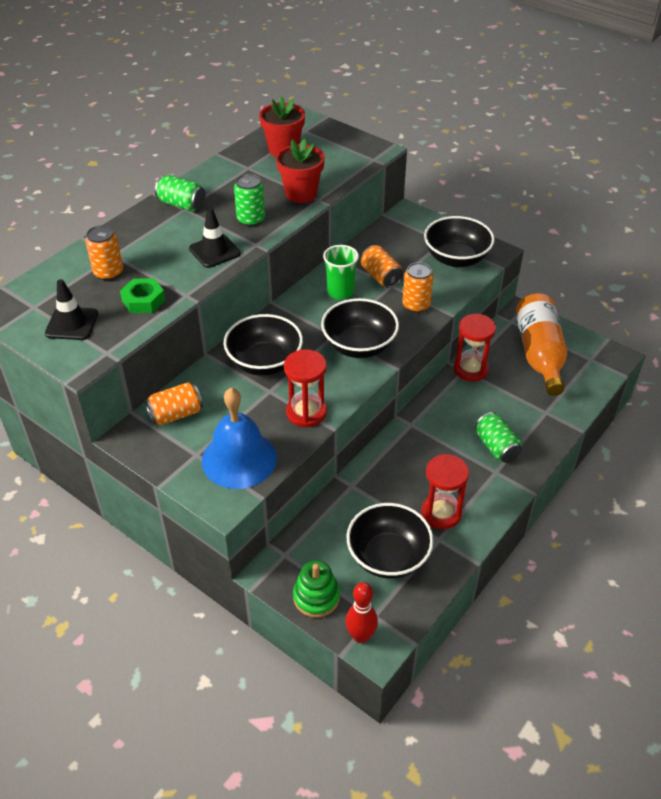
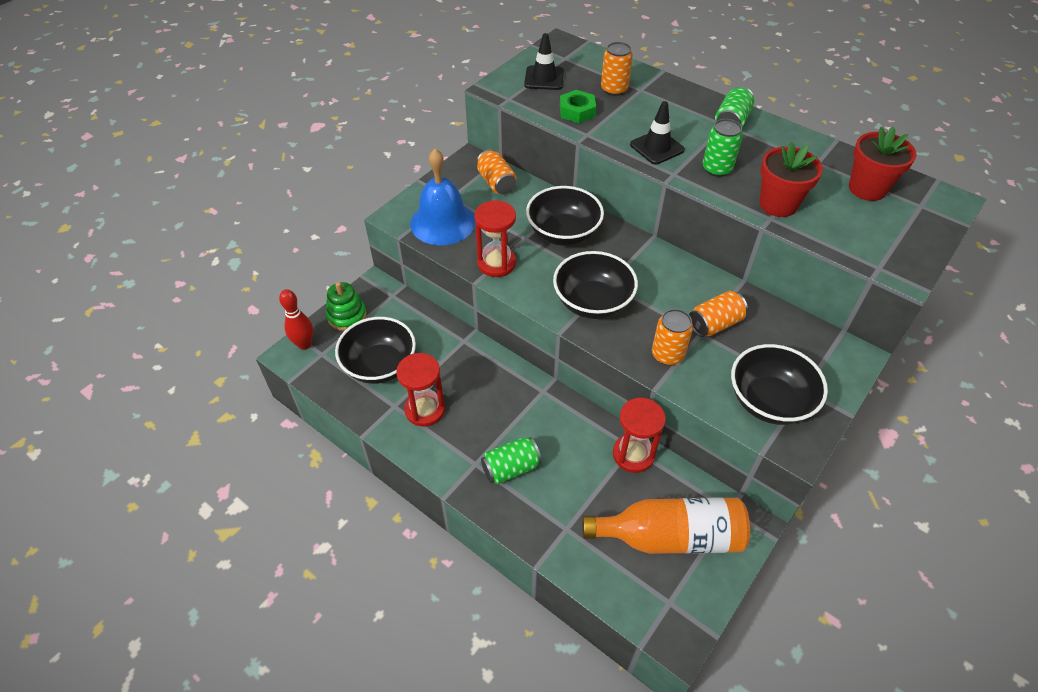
camera: 90 degrees right, 5 degrees up
(340, 292) = (680, 288): green cup -> none

